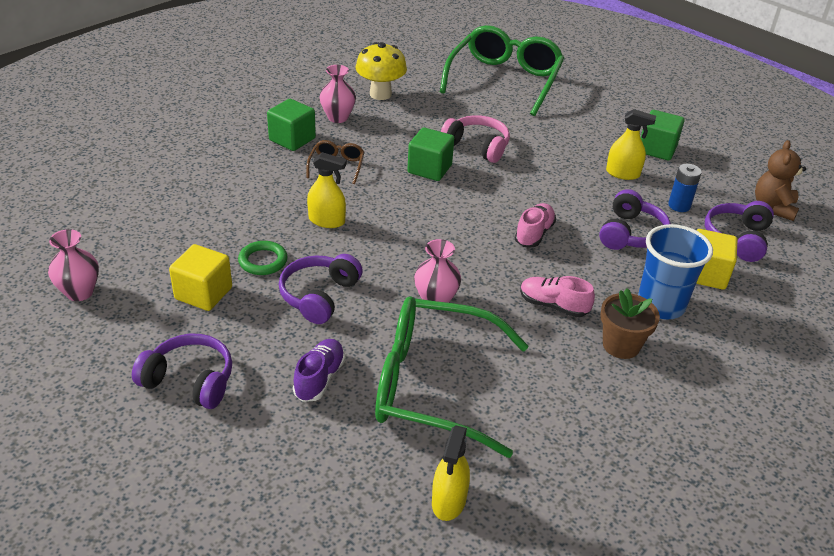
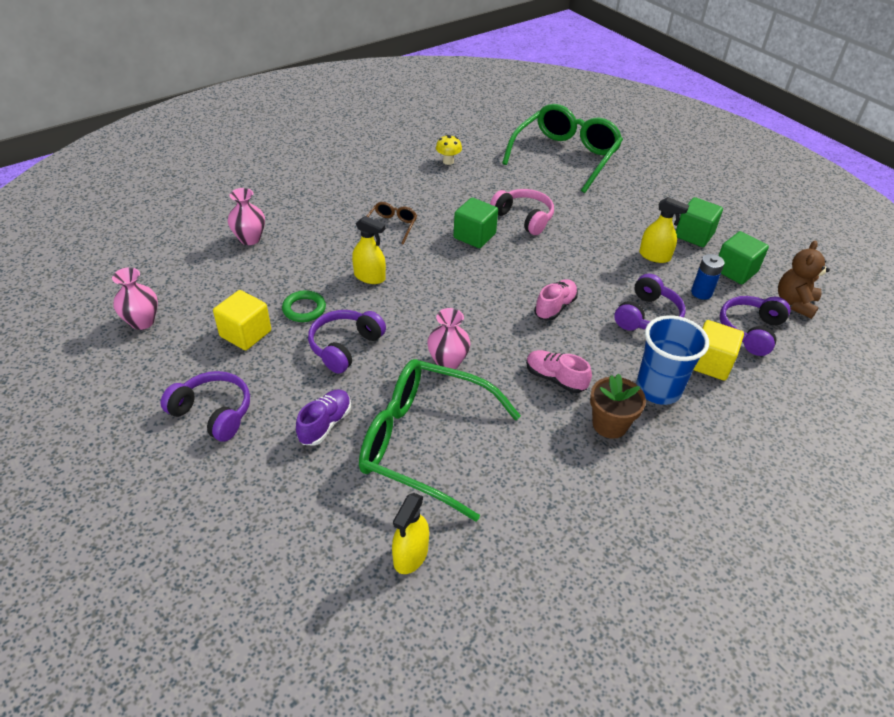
camera: 10 degrees right, 5 degrees up
(292, 139) = (359, 198): green cube -> green cube (735, 271)
(338, 117) = (404, 180): pink vase -> pink vase (250, 239)
(380, 94) = (448, 161): yellow mushroom -> yellow mushroom, size x0.57

